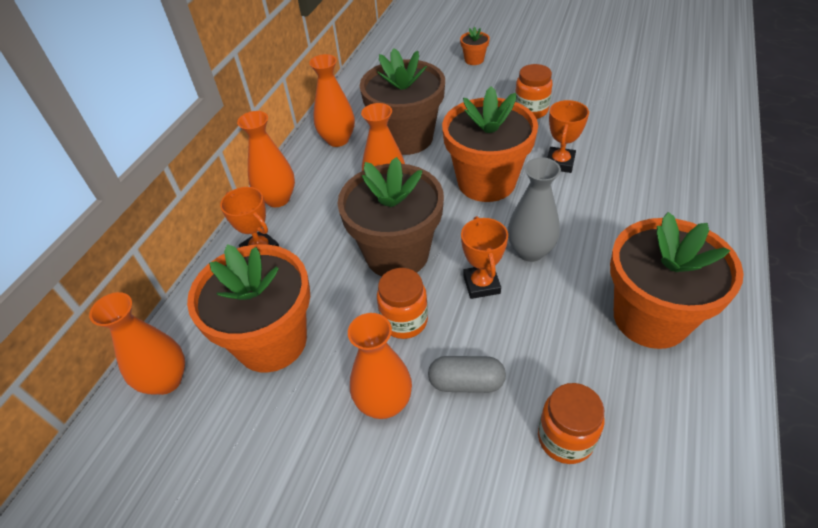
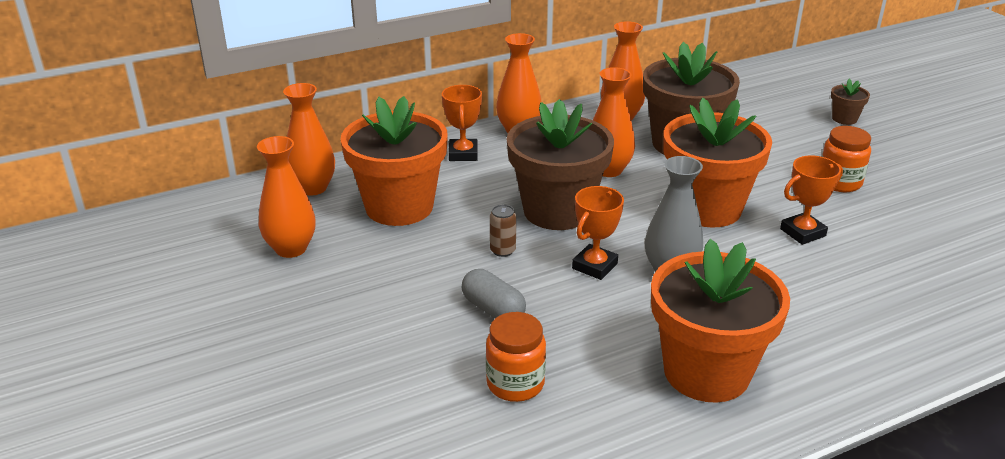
camera: 40 degrees right, 15 degrees down
(384, 403) = (422, 283): orange vase -> orange vase (291, 248)
(404, 321) = (502, 250): orange jar -> brown can
(474, 60) = (844, 119): orange flower pot -> brown flower pot

